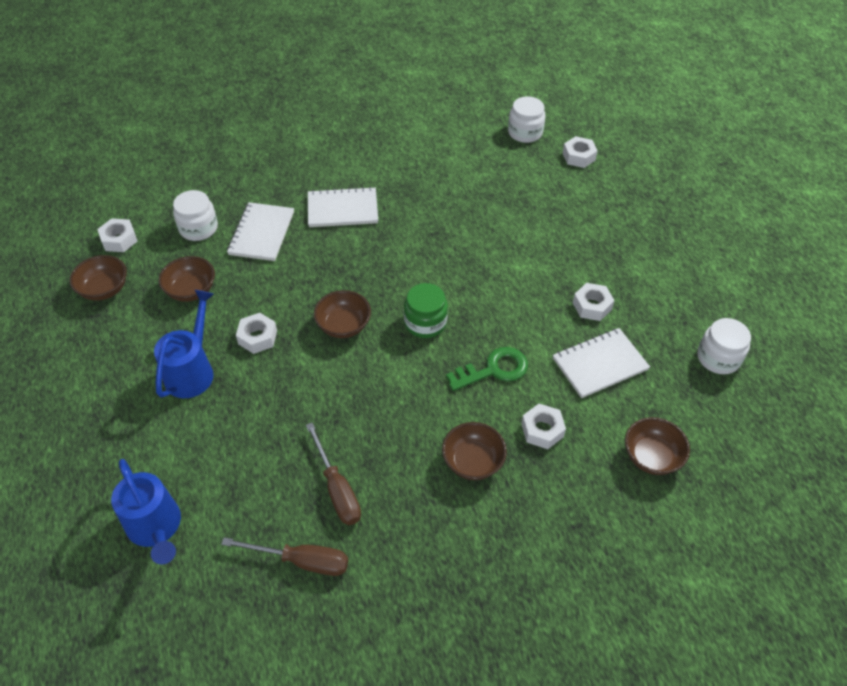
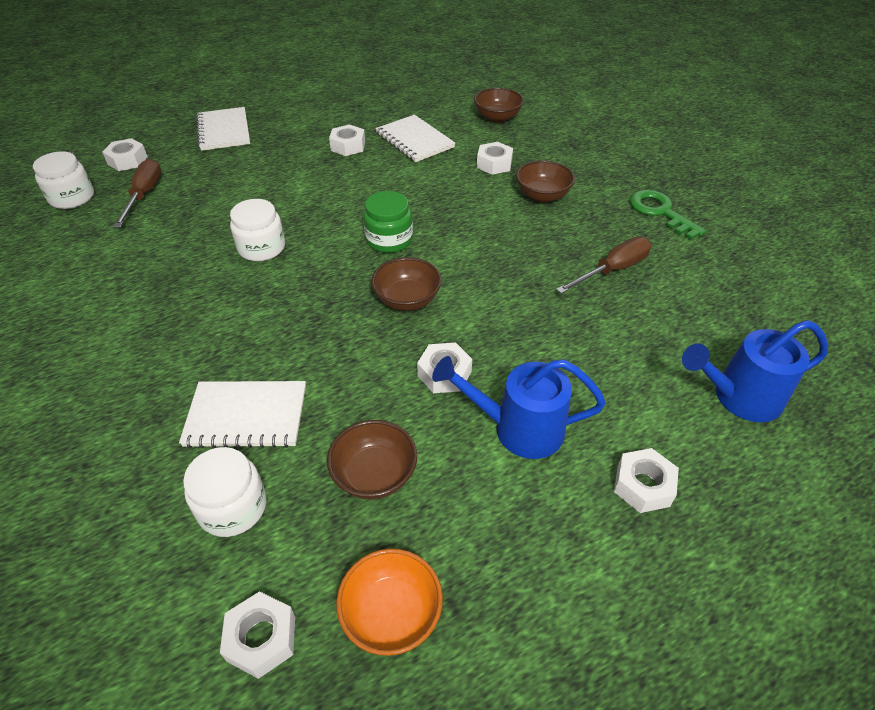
camera: 100 degrees left, 5 degrees down
(104, 289) = (391, 613): brown bowl -> orange bowl
(116, 430) = (643, 485): none -> white nut
(156, 529) = (738, 398): blue watering can -> blue watering can turned 150 degrees counterclockwise
(301, 561) = (696, 280): brown screwdriver -> brown screwdriver (144, 195)
(342, 209) = (199, 335): white notebook -> white notebook (224, 131)
(493, 369) = (438, 193): green key -> green key (660, 212)
(718, 358) = (393, 92): white jar -> white jar (262, 248)

